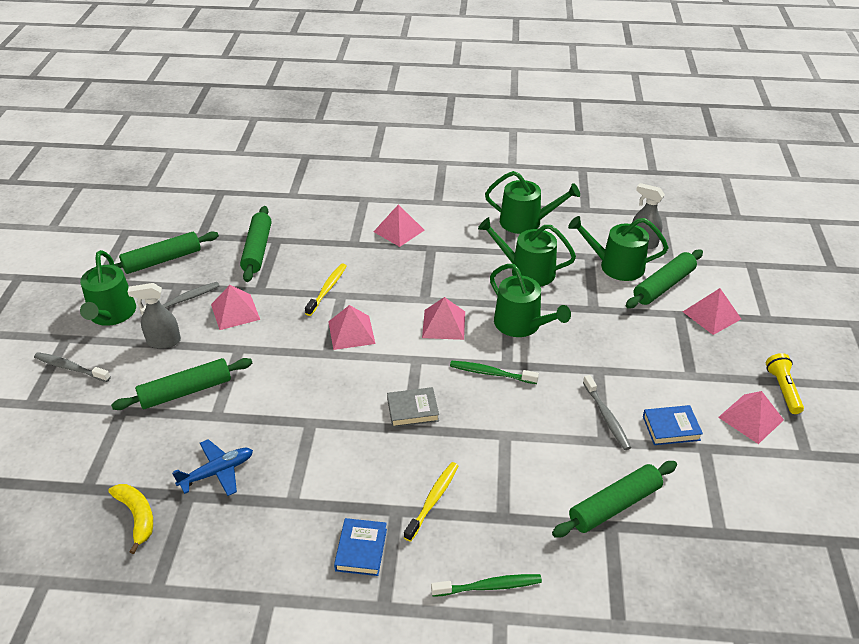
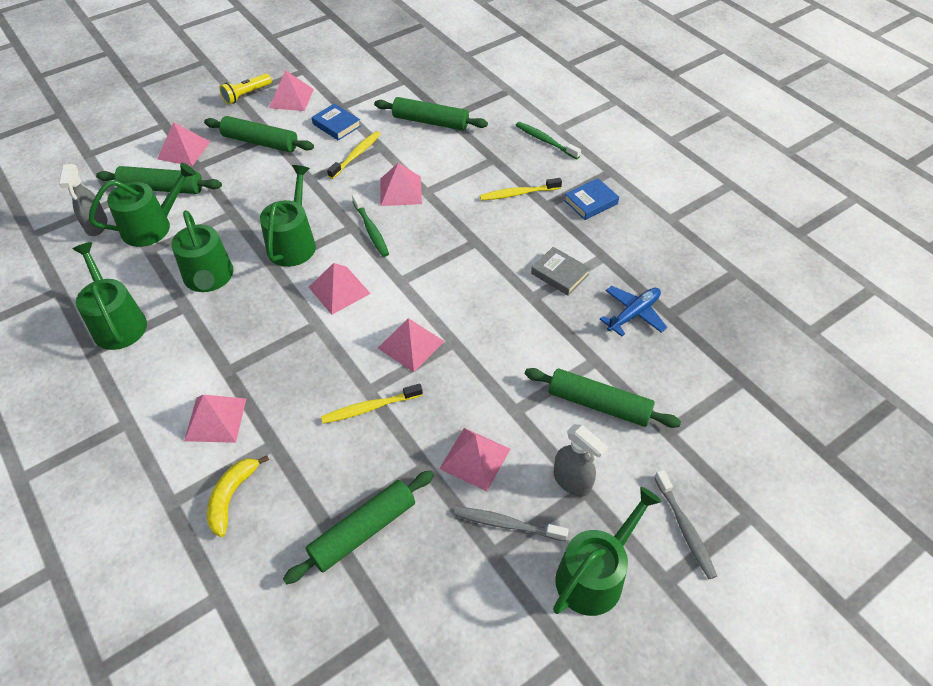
camera: 130 degrees left, 10 degrees up
(137, 516) = (717, 327): yellow banana -> yellow banana (232, 497)
(162, 260) = (471, 620): green rolling pin -> green rolling pin (260, 142)
(217, 472) = (633, 314): blue plane -> blue plane turned 120 degrees clockwise
(412, 410) = (455, 249): grey book -> grey book (560, 274)
(523, 419) = (401, 191): none -> pink pyramid
(606, 417) = (356, 155): grey toothbrush -> yellow toothbrush
(616, 266) = (152, 226): green watering can -> green watering can turned 90 degrees counterclockwise

